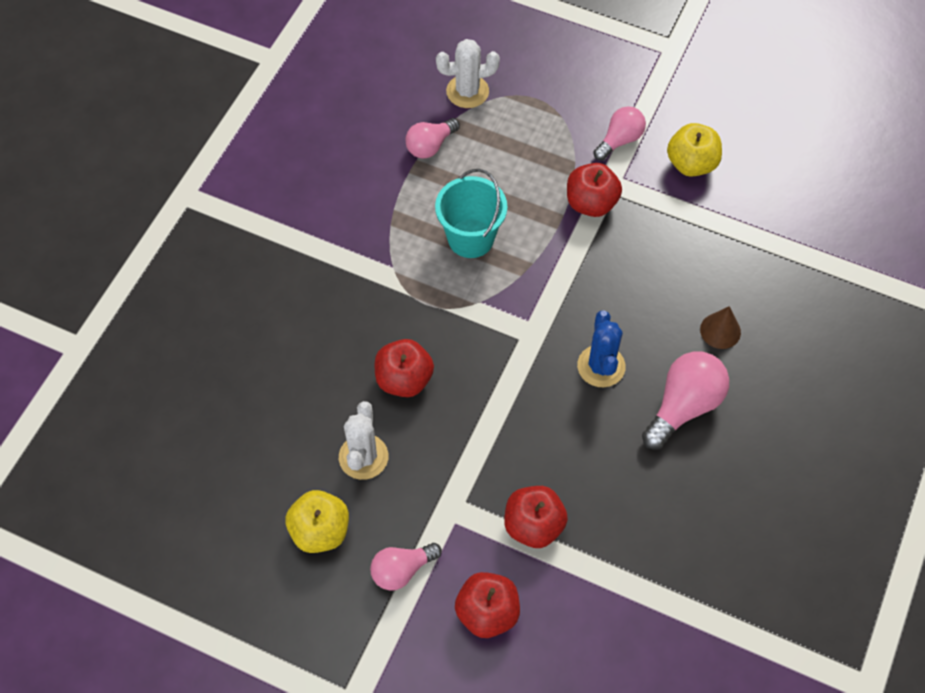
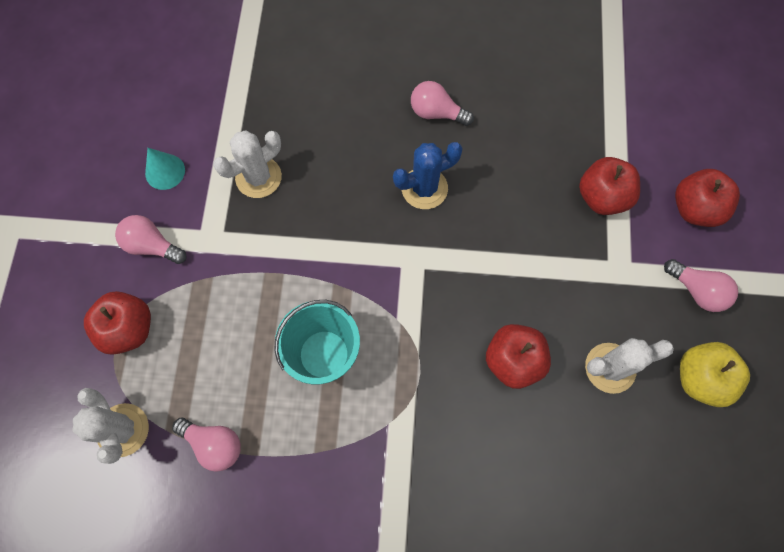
camera: 110 degrees left, 10 degrees up
(591, 203) = (242, 250): red apple -> red apple (129, 329)
(660, 233) = (258, 177): none -> white cactus
(683, 406) = (436, 113): pink light bulb -> pink light bulb, size x0.65
(691, 164) = (165, 171): yellow apple -> turquoise cone
(720, 331) = (349, 103): brown cone -> none

